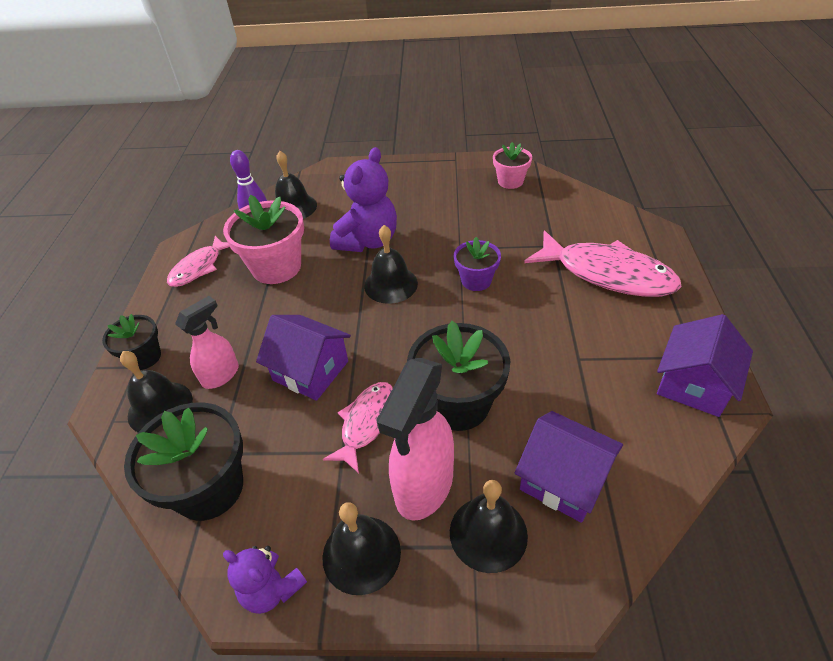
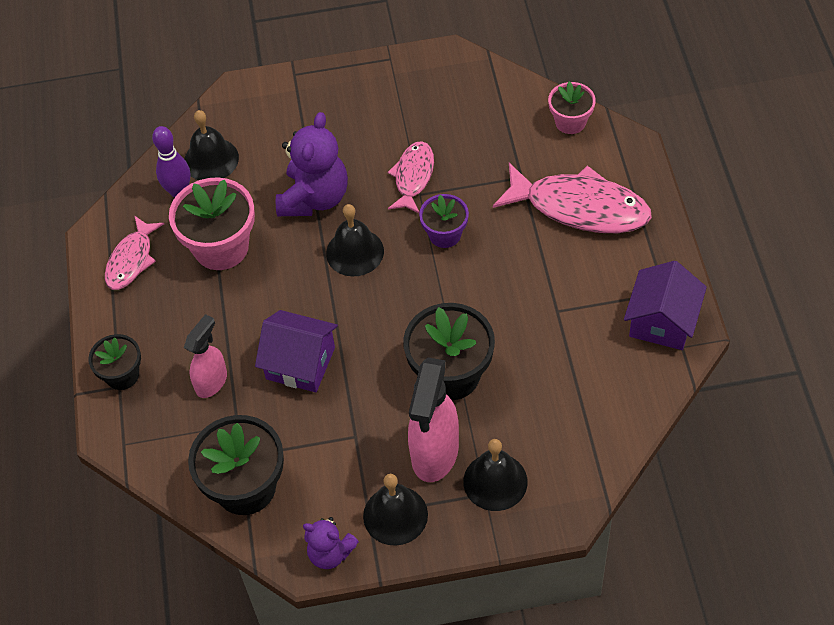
camera: 10 degrees left, 10 degrees up
(160, 407) = (165, 423): black bell -> none
(366, 423) = (369, 406): pink fish -> pink fish (413, 177)
(510, 181) = (462, 88): pink flower pot -> pink flower pot (570, 122)
(563, 479) = (552, 428): purple house -> none

